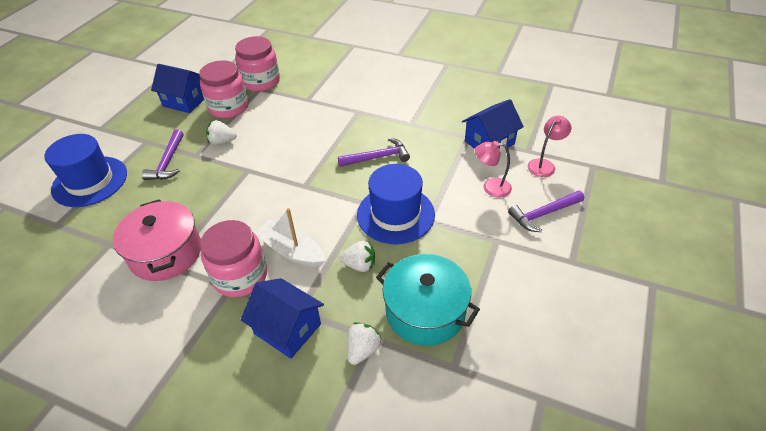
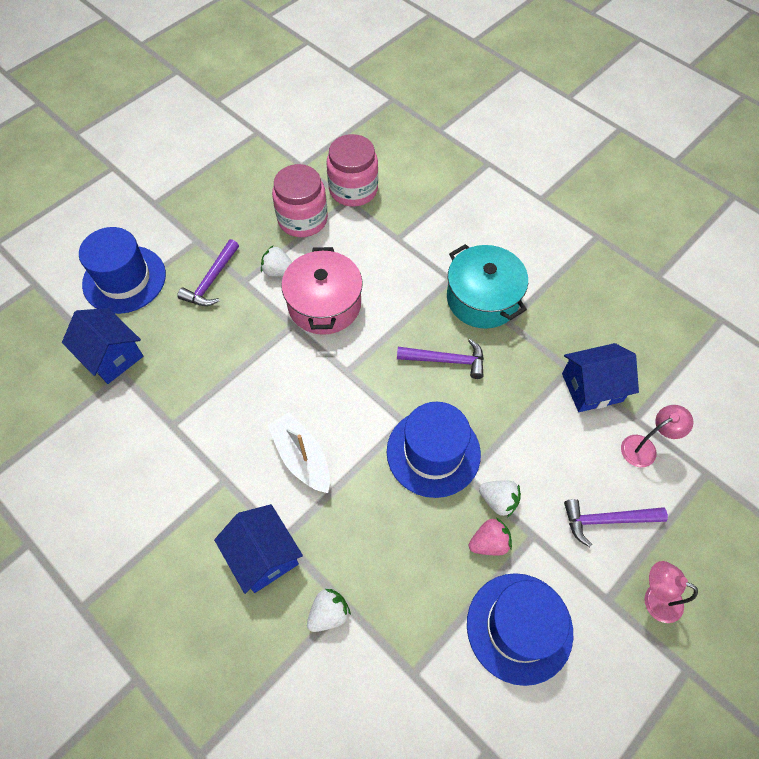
camera: 20 degrees right, 15 degrees up
(166, 253) = (174, 409): pink pot -> pink pot (324, 304)
(185, 101) = (257, 192): blue house -> blue house (112, 356)
(240, 276) = (238, 470): pink jar -> none
(359, 265) = (366, 506): white strawberry -> white strawberry (498, 501)
(425, 311) = (412, 595): turquoise pot -> turquoise pot (482, 298)
(467, 256) = (489, 543): none -> pink strawberry
(490, 187) = (561, 456): pink lamp -> pink lamp (655, 598)
(519, 303) = (519, 627): none -> blue hat

